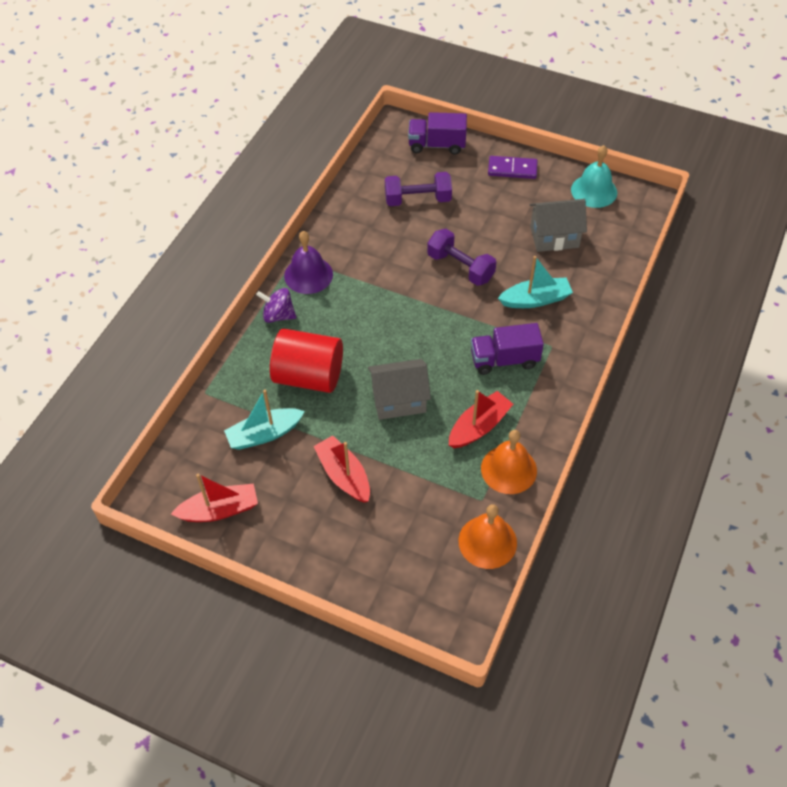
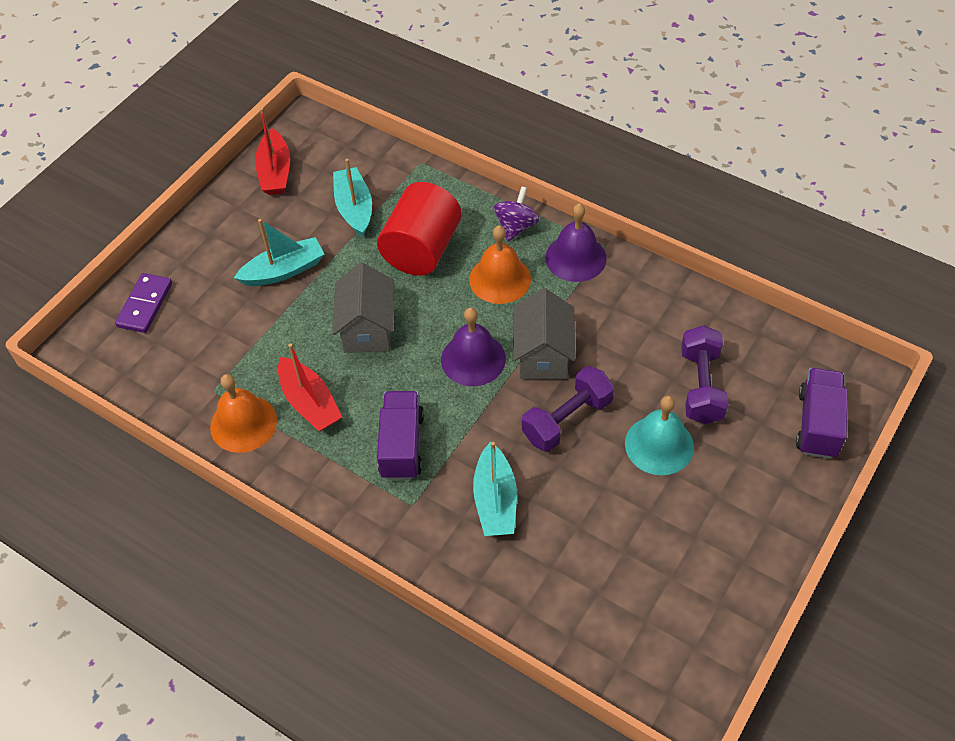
camera: 100 degrees right, 0 degrees up
(344, 475) = (284, 271): red boat -> turquoise boat
(417, 327) = (473, 359): none -> purple bell
(487, 542) = (161, 388): orange bell -> orange bell (500, 279)
(512, 169) = (761, 517): purple domino -> purple domino (145, 305)
(554, 237) = (611, 548): grey house -> grey house (543, 355)
(594, 191) = (707, 628): turquoise bell -> turquoise bell (659, 445)

